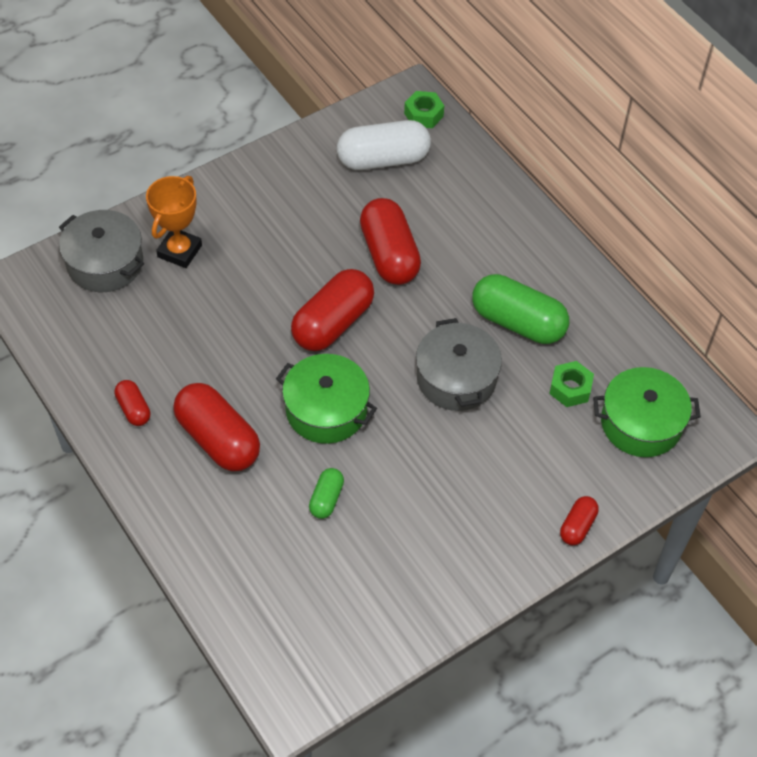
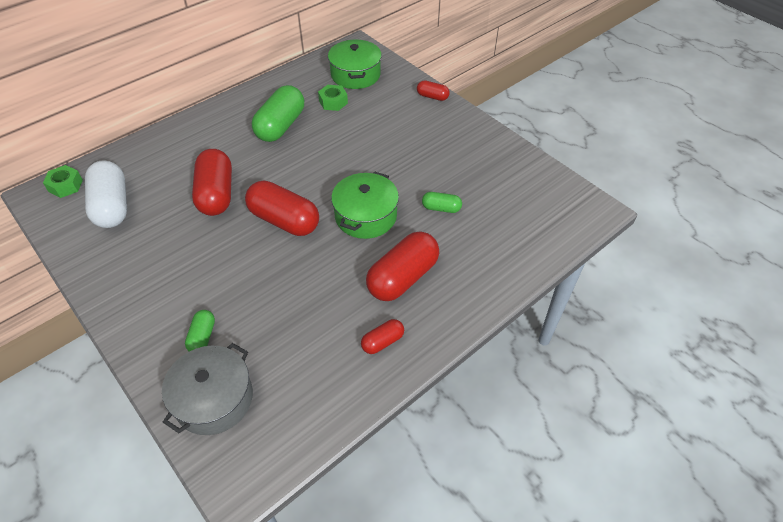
camera: 95 degrees left, 5 degrees down
(179, 251) = (202, 337): orange trophy -> green capsule
(389, 255) = (216, 194): red capsule -> red capsule turned 75 degrees counterclockwise
(456, 378) = (330, 152): grey pot -> none

